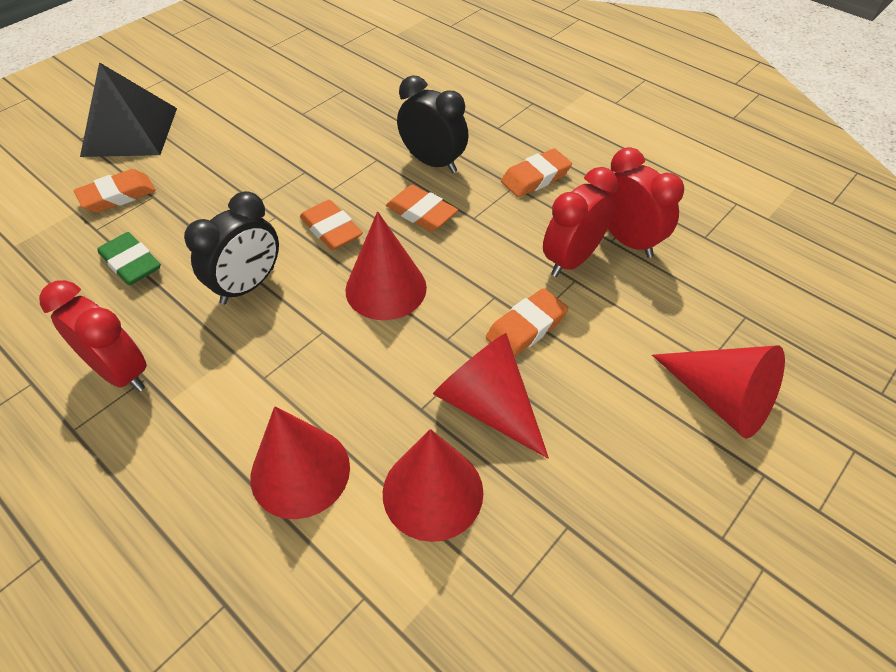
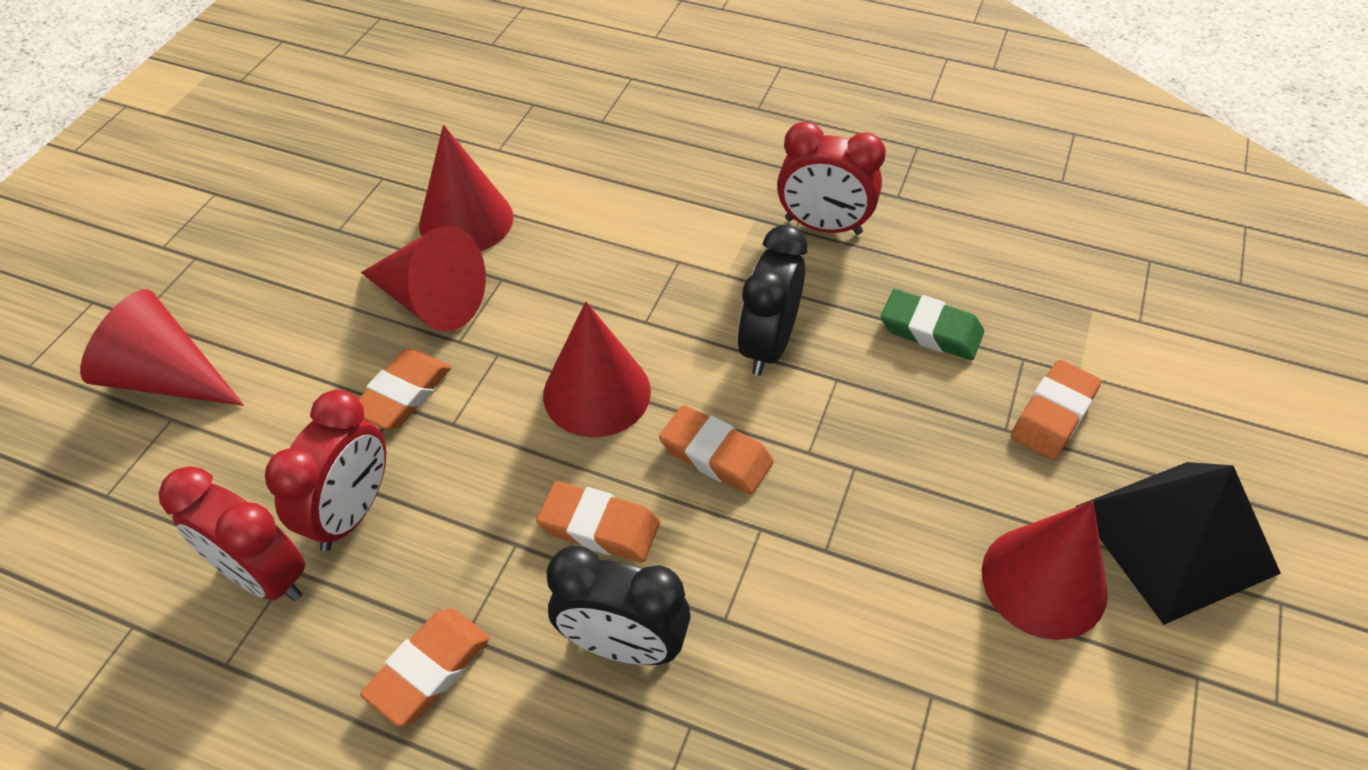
camera: 160 degrees right, 0 degrees up
(300, 471) = (593, 203): red cone -> red cone (1044, 581)

